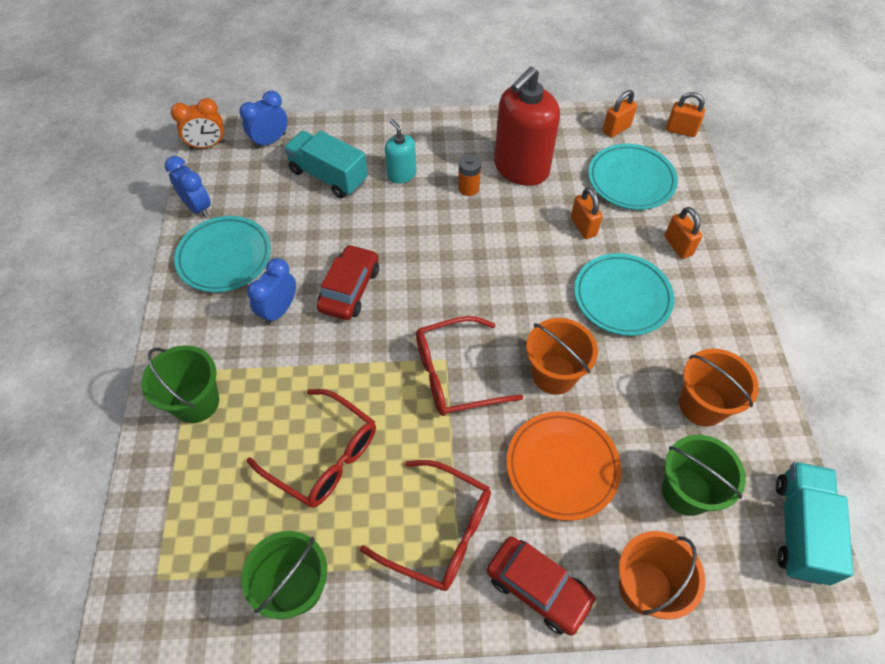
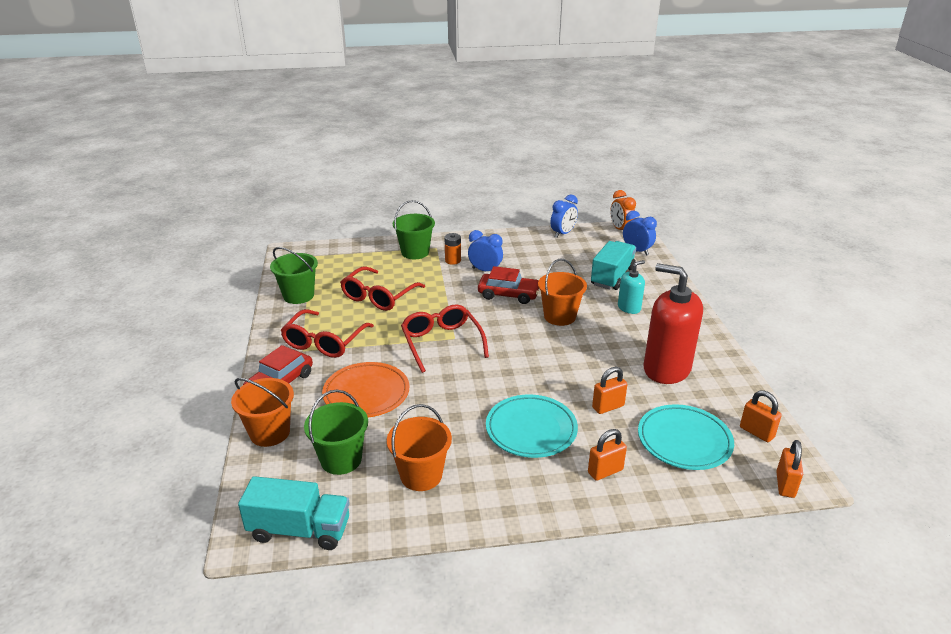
camera: 85 degrees right, 25 degrees down
(225, 257) = (524, 247): turquoise plate -> none
(468, 188) = (628, 341): orange battery -> orange battery (453, 260)
(554, 374) = (446, 389): orange bucket -> orange bucket (559, 316)

